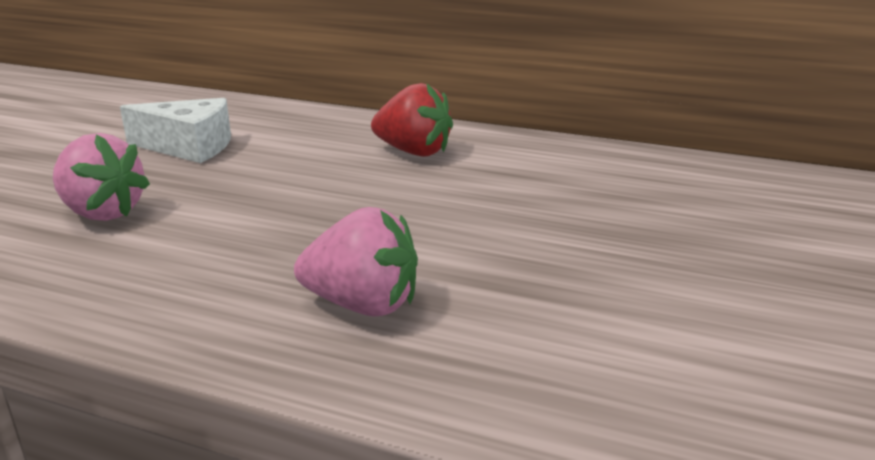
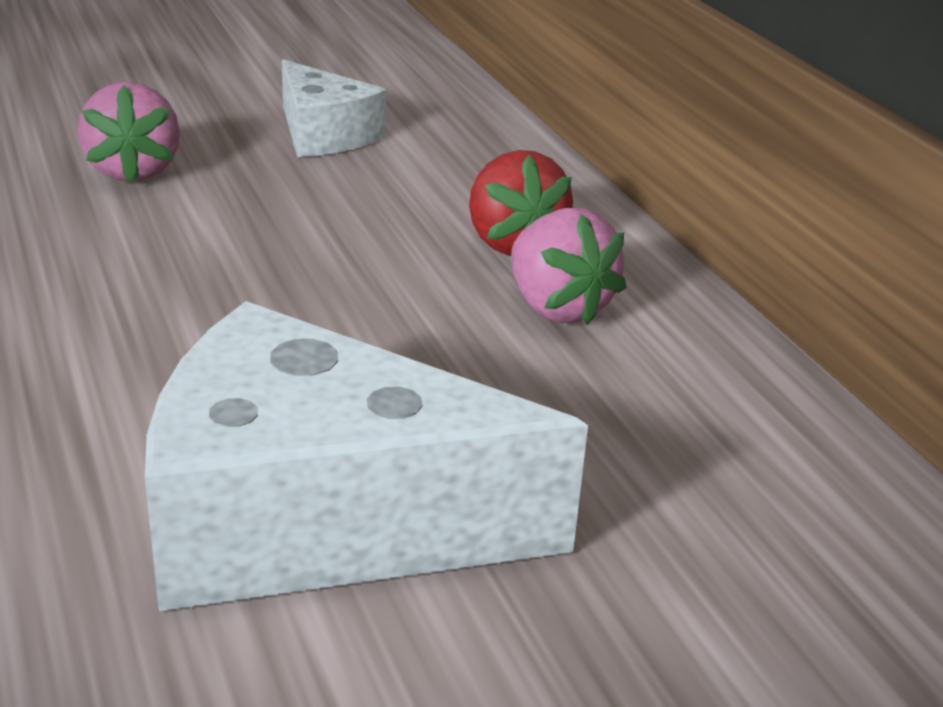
camera: 45 degrees right, 5 degrees up
(363, 305) = (126, 368): pink strawberry -> pink strawberry (557, 308)
(624, 305) = (315, 520): none -> white cheese

